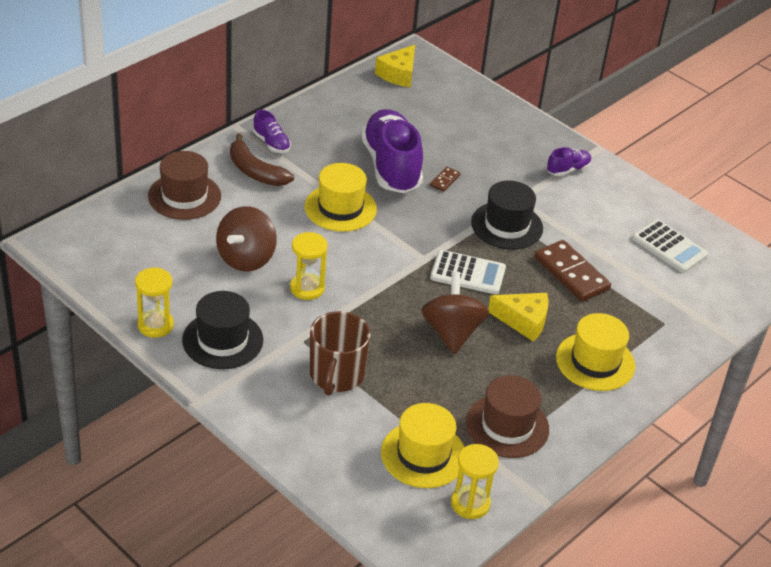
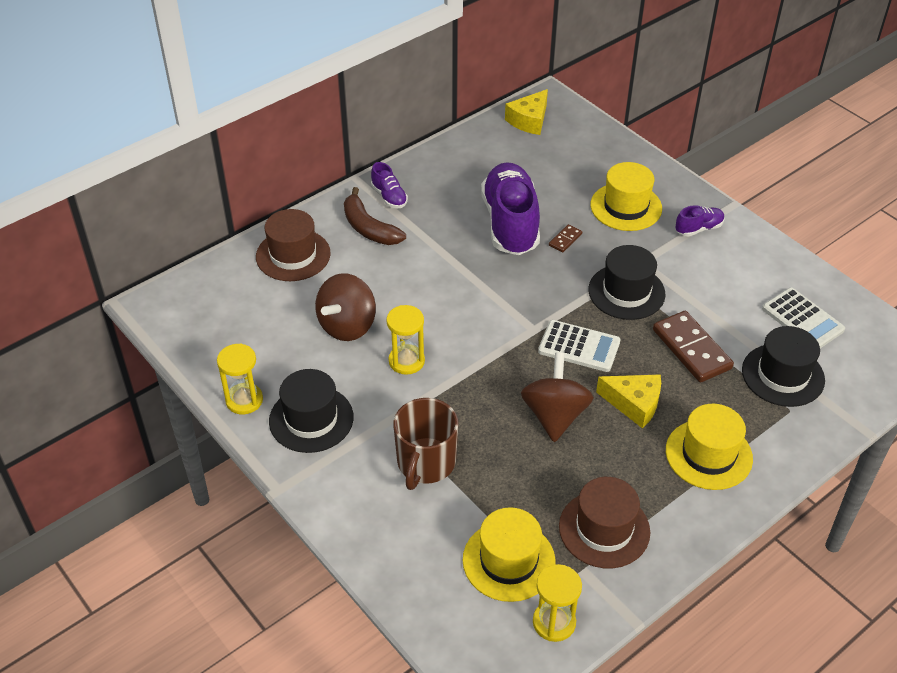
camera: 10 degrees right, 5 degrees up
(340, 208) = (452, 270): yellow hat -> yellow hat (626, 207)
(655, 294) = (783, 375): none -> black hat

